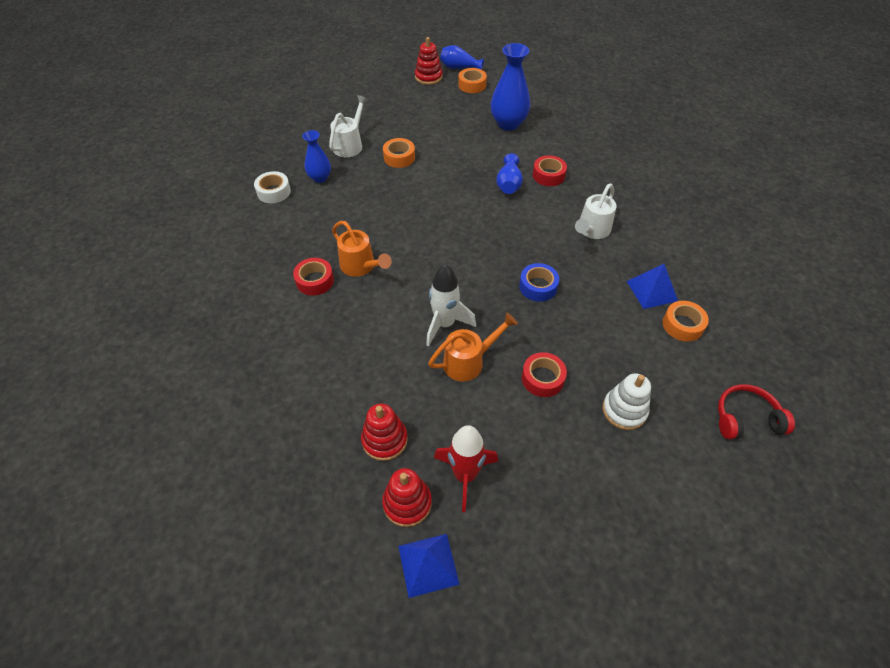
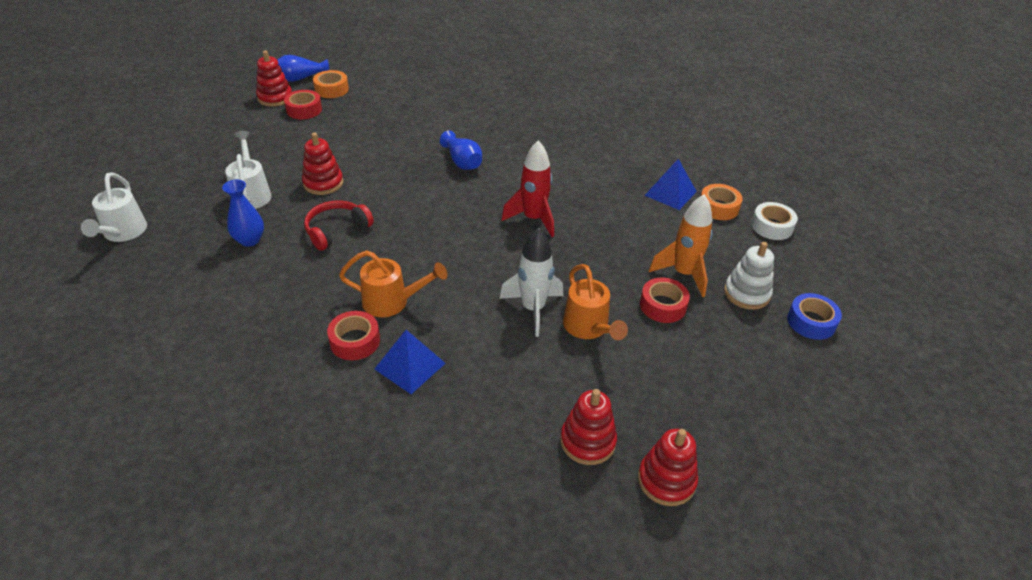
camera: 40 degrees left, 10 degrees down
(274, 192) = (204, 278): white tape -> white tape (772, 226)
(399, 157) = (323, 183): orange tape -> red stacking toy
(428, 564) = (738, 517): blue pyramid -> blue pyramid (410, 366)
(465, 475) = (687, 423): red rocket -> red rocket (533, 219)
(469, 361) = (588, 328): orange watering can -> orange watering can turned 135 degrees clockwise
(508, 124) = (406, 111): blue vase -> none
(538, 286) = (580, 234): blue tape -> blue tape (811, 322)
(548, 175) = (491, 140): red tape -> red tape (304, 110)
(587, 363) = (683, 274): none -> orange rocket
(591, 230) = (575, 169): white watering can -> white watering can (123, 233)
(746, 419) = (827, 251): red headphones -> red headphones (337, 231)

